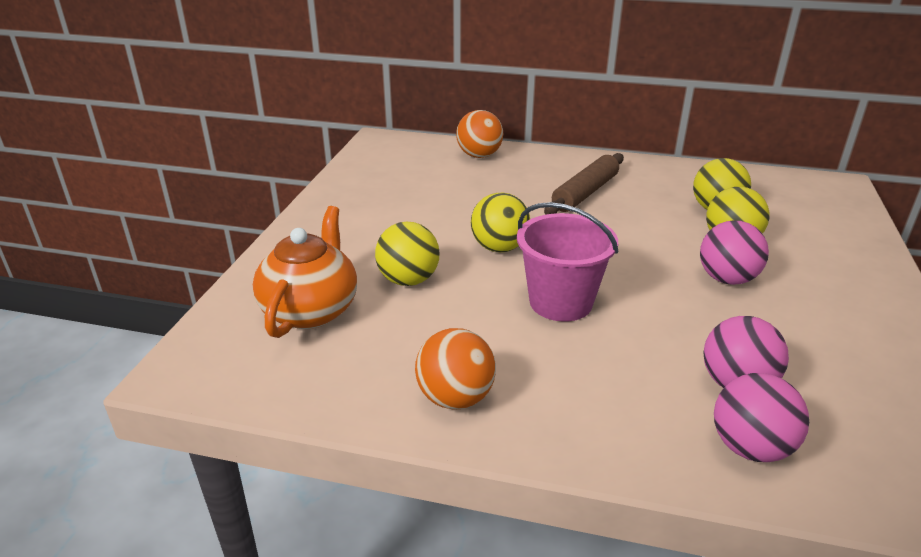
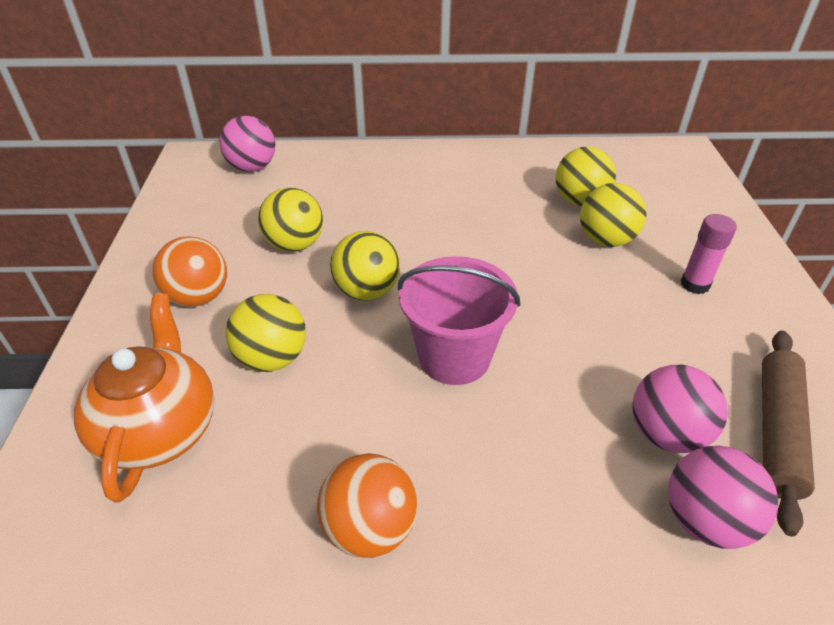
camera: 15 degrees left, 10 degrees up
(448, 209) = (295, 245): none -> yellow ball
(479, 155) = (313, 164): orange ball -> orange ball (198, 297)
(585, 193) = (441, 199): brown rolling pin -> brown rolling pin (777, 431)
(726, 279) = (616, 291): pink ball -> pink ball (252, 168)
(807, 285) = (695, 284): none -> pink glue stick

